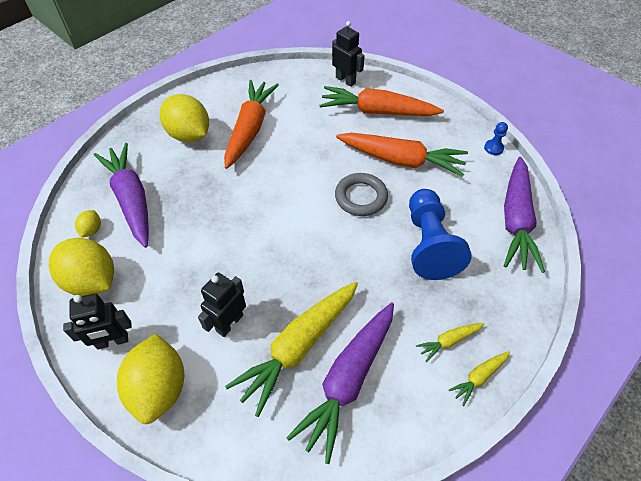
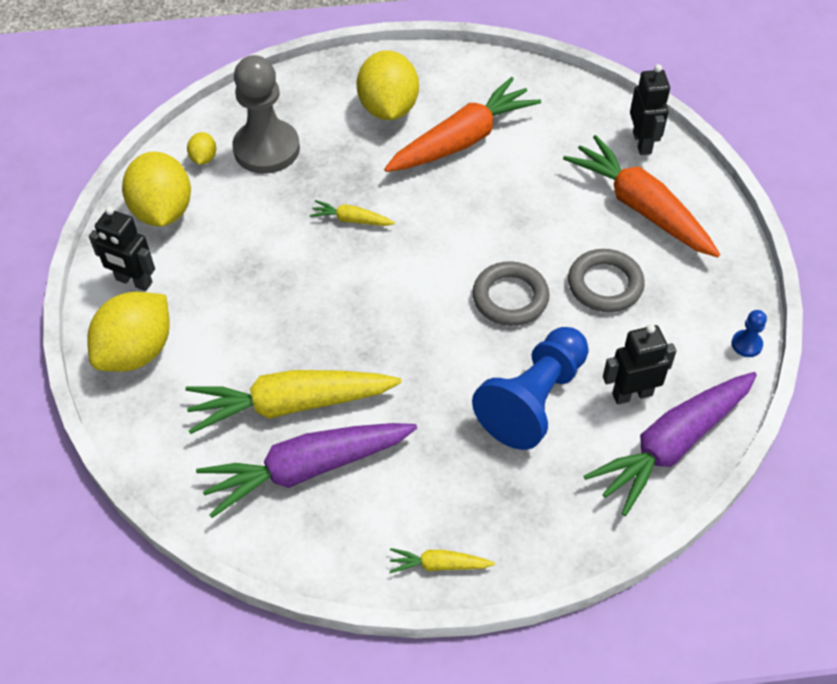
camera: 40 degrees right, 0 degrees up
(92, 230) = (203, 158): yellow lemon -> yellow lemon turned 45 degrees counterclockwise
(131, 200) = (266, 149): purple carrot -> grey pawn
(229, 323) = (248, 336): black robot -> black robot (632, 394)
(400, 160) = (605, 284): orange carrot -> grey ring
(449, 341) = (446, 510): yellow carrot -> yellow carrot (352, 220)

